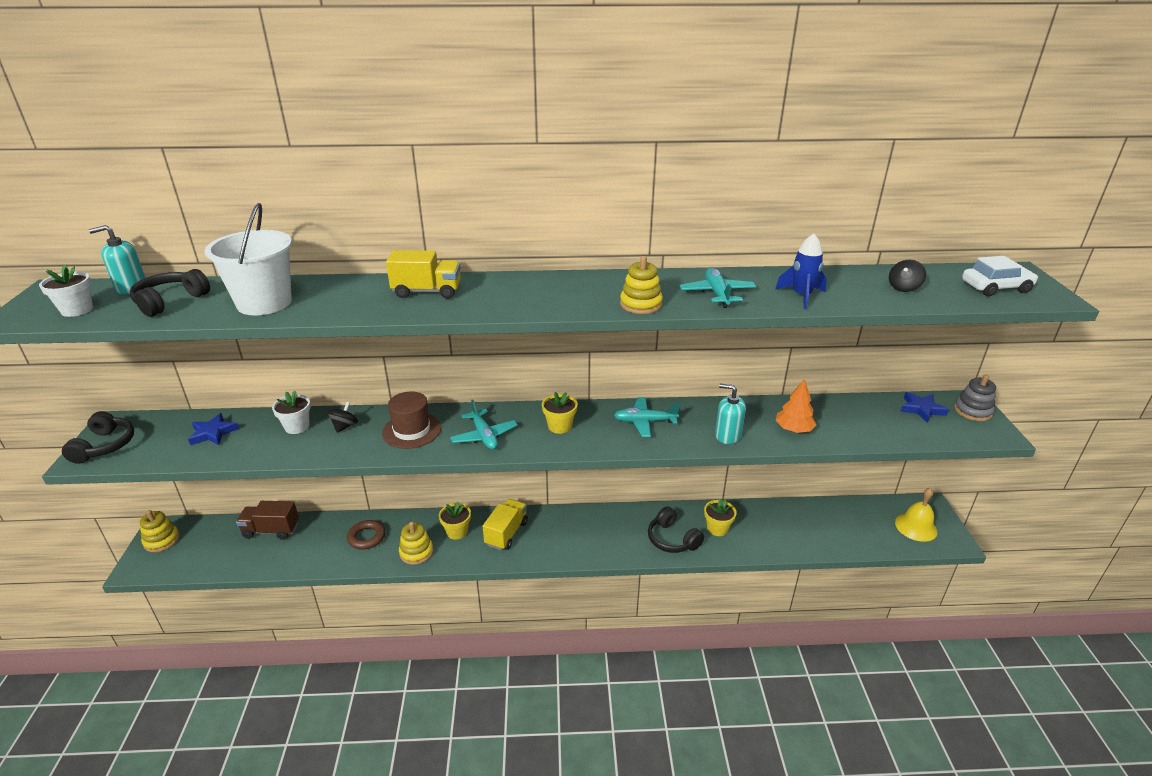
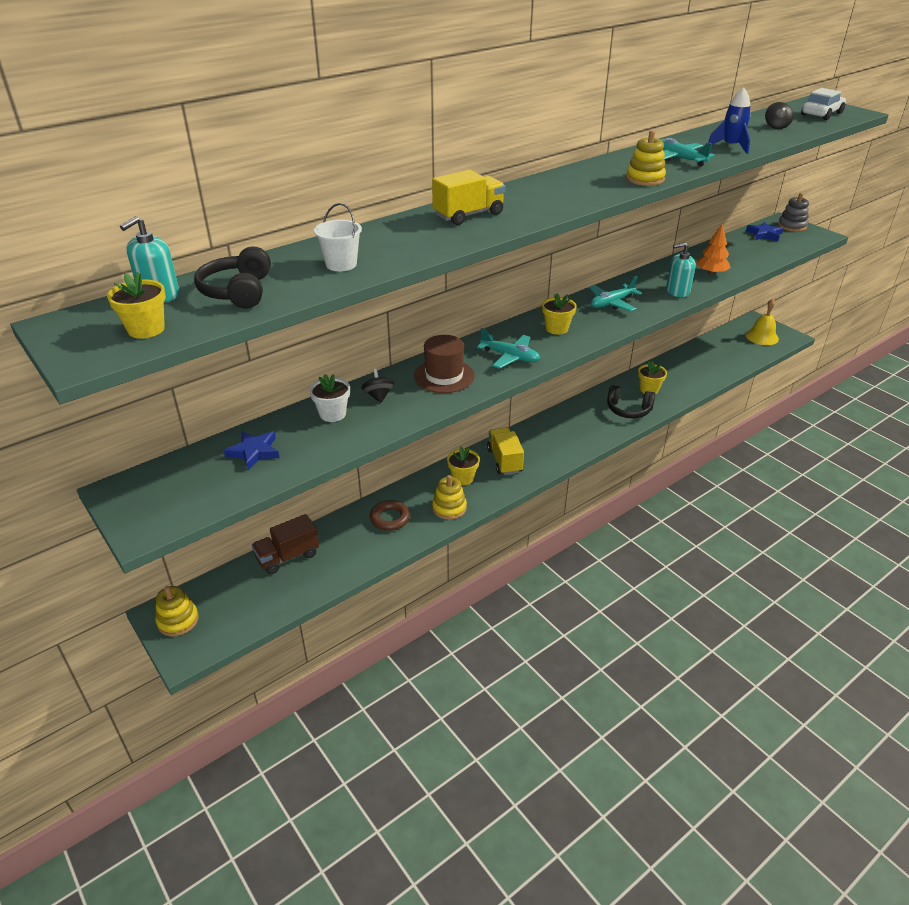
camera: 35 degrees left, 5 degrees up
(77, 310) = (146, 329): white flower pot -> yellow flower pot
(105, 446) = (149, 510): black headphones -> none
(264, 303) = (341, 264): white bucket -> white bucket, size x0.53

